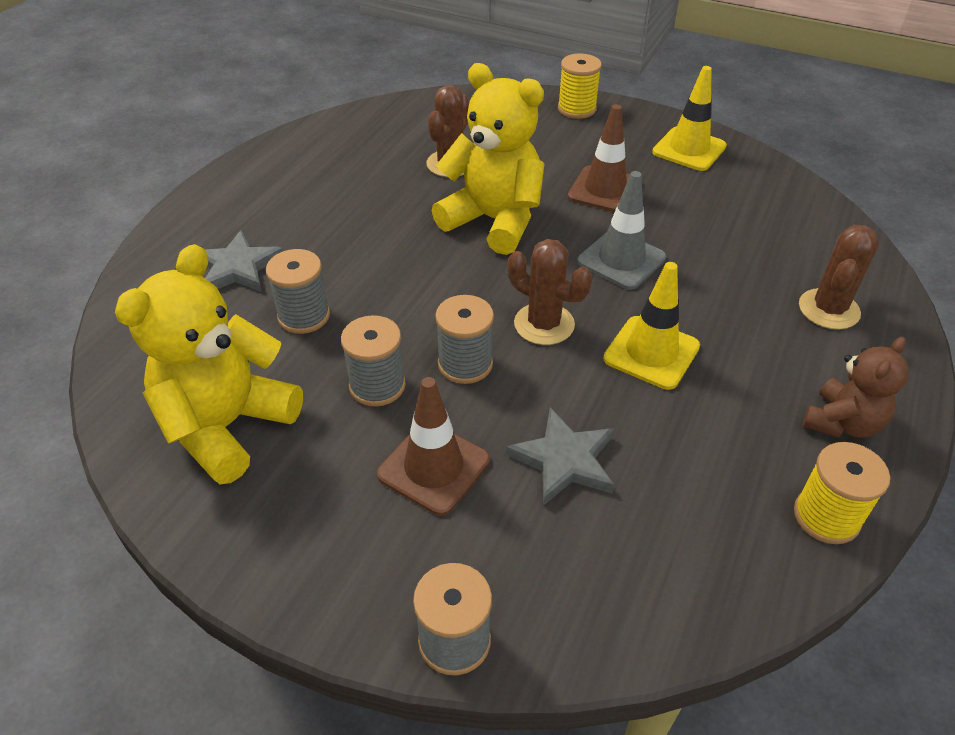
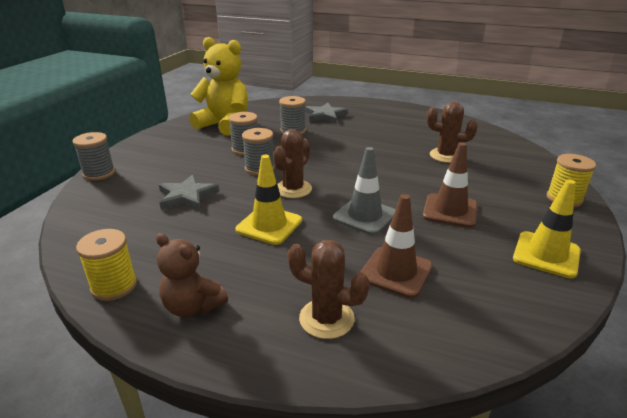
camera: 85 degrees right, 15 degrees down
(434, 467) = (191, 165): brown traffic cone -> brown traffic cone (396, 272)
(494, 221) = (390, 171): yellow teddy bear -> none

